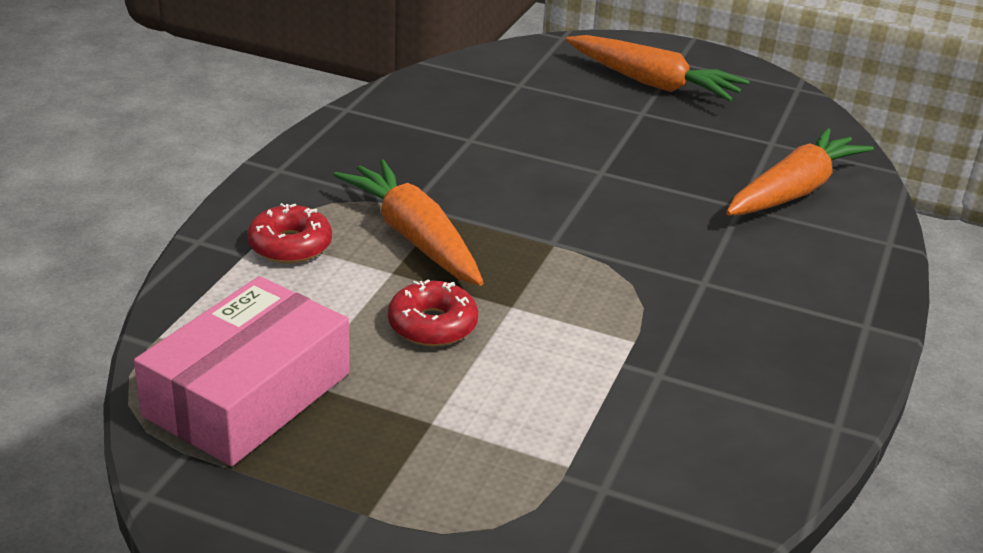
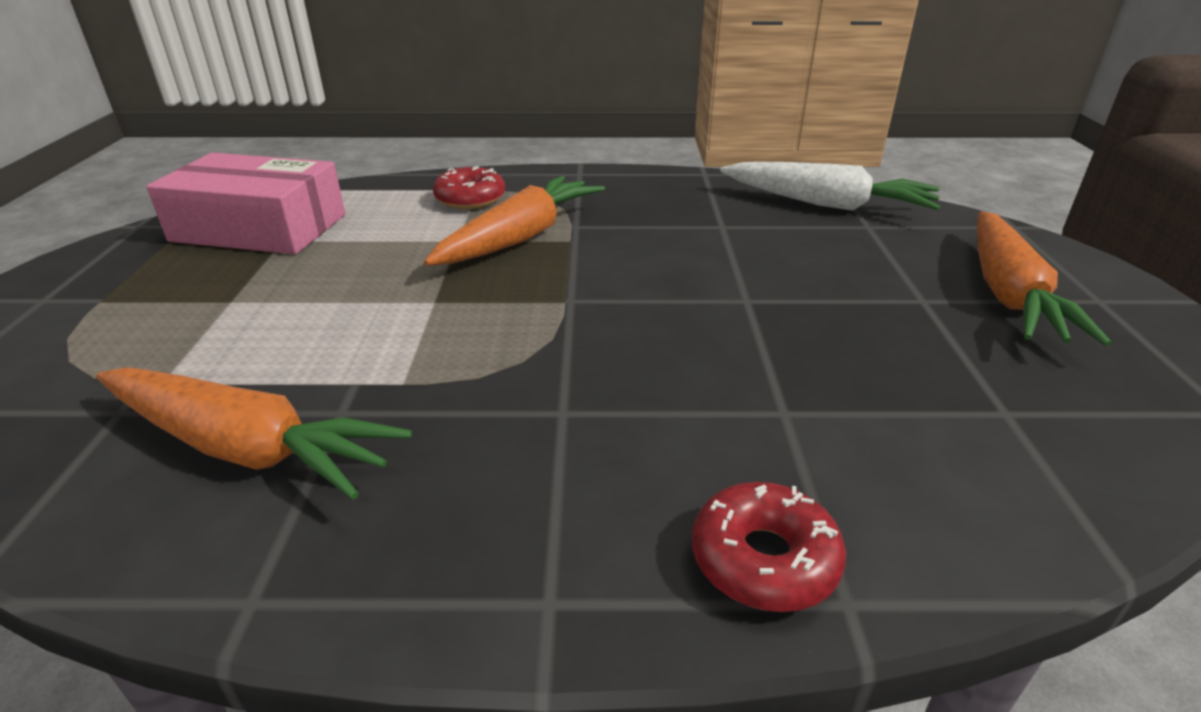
camera: 70 degrees right, 0 degrees up
(432, 325) = (382, 272): red donut -> red donut (764, 559)
(467, 83) = (827, 204): none -> white carrot
(794, 190) = (888, 456): orange carrot -> orange carrot (247, 448)

